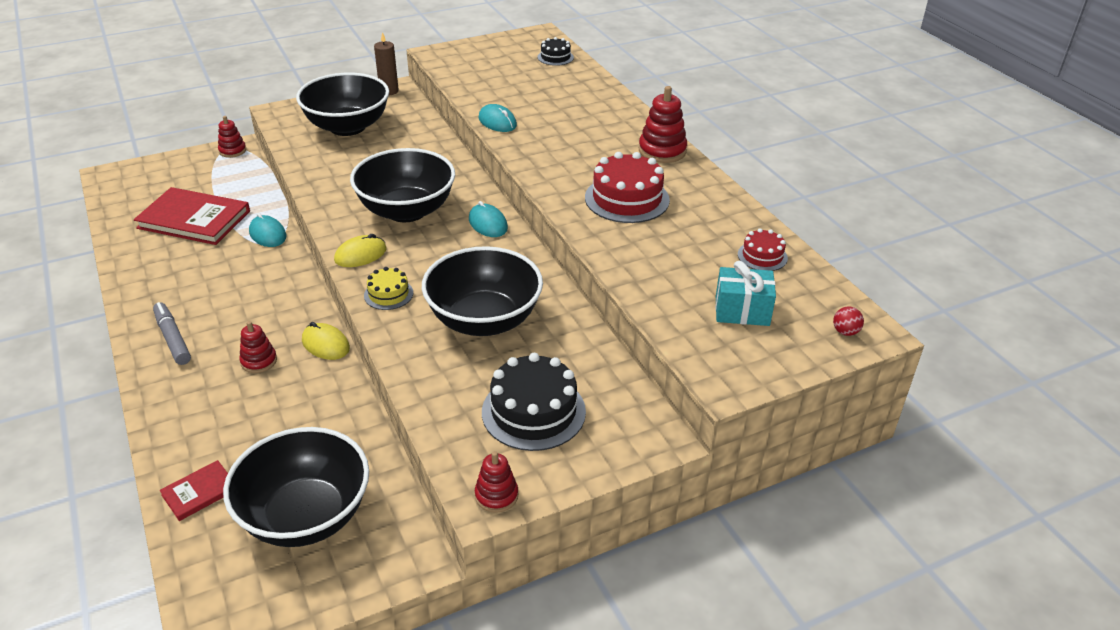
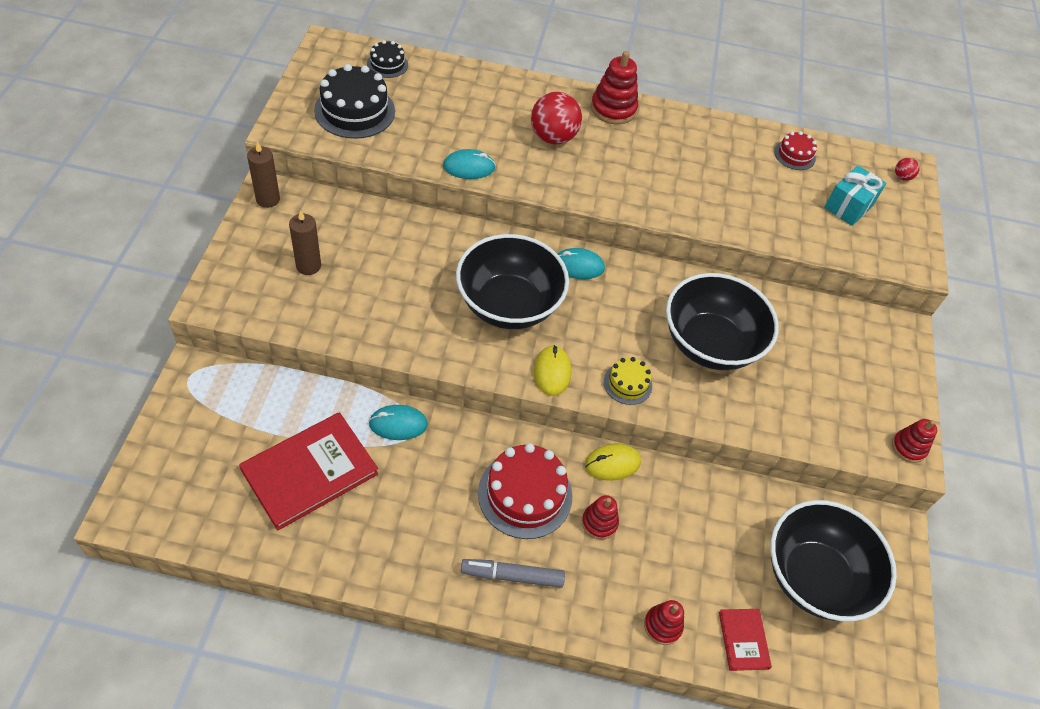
camera: 60 degrees left, 15 degrees up
(232, 151) = (196, 378): red stacking toy -> red stacking toy (662, 625)
(347, 127) = (308, 266): black bowl -> brown candle
(533, 411) = (836, 378): black cake -> black cake (354, 111)
(584, 139) = (553, 137): none -> red ball
(627, 199) = (665, 170): red cake -> red cake (525, 494)

